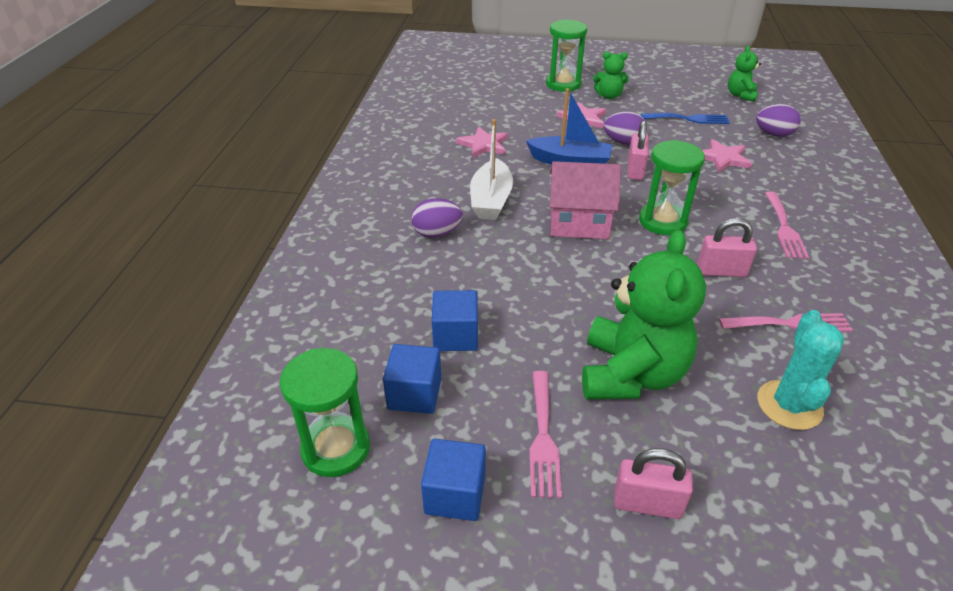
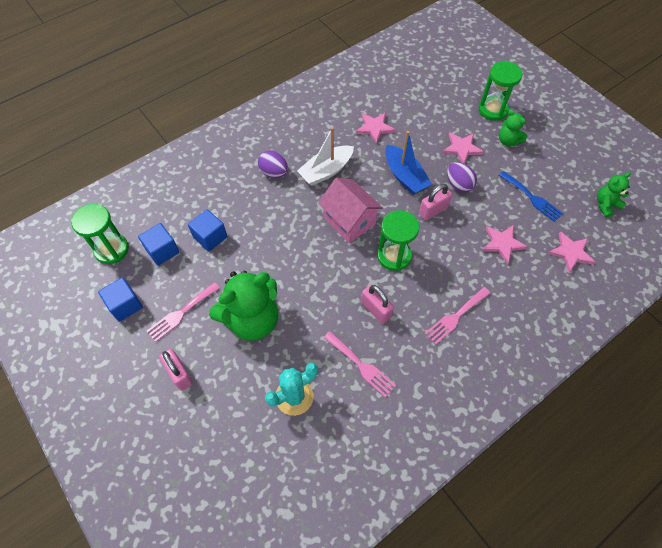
camera: 45 degrees right, 20 degrees up
(773, 134) = (571, 252): purple egg -> pink star

